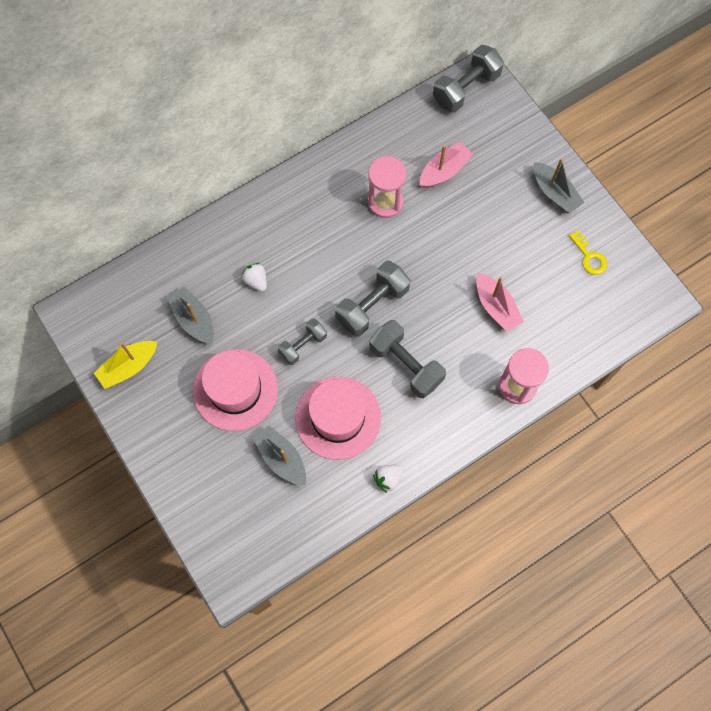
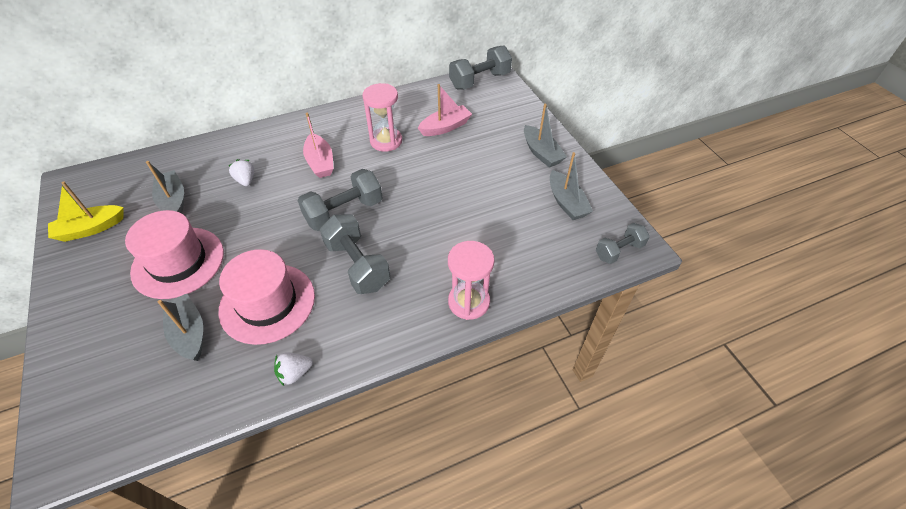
camera: 10 degrees right, 20 degrees down
(303, 345) = (263, 234): grey dumbbell -> grey dumbbell (619, 251)
(496, 307) = (464, 229): pink boat -> pink boat (320, 162)
(589, 257) = (566, 202): yellow key -> grey boat

